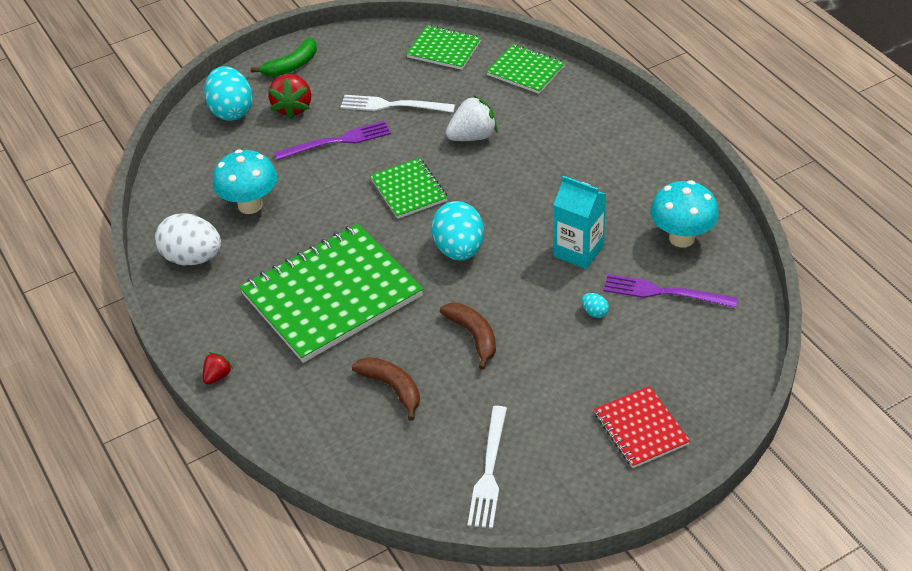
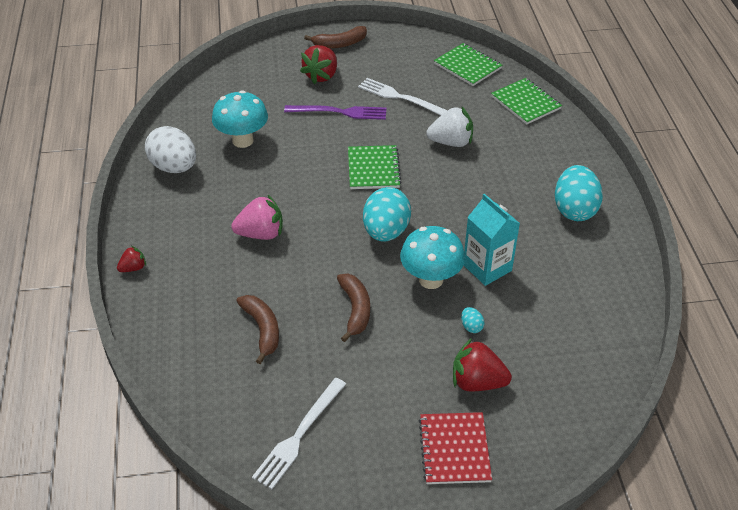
camera: 20 degrees right, 0 degrees up
(231, 111) = (273, 64): turquoise egg -> turquoise egg (574, 209)
(291, 66) = (340, 44): green banana -> brown banana
(331, 295) = (261, 234): green notebook -> pink strawberry
(628, 361) = (477, 382): none -> red strawberry
(664, 292) = (544, 331): purple fork -> none
(682, 238) = (586, 288): turquoise mushroom -> turquoise mushroom (431, 279)

